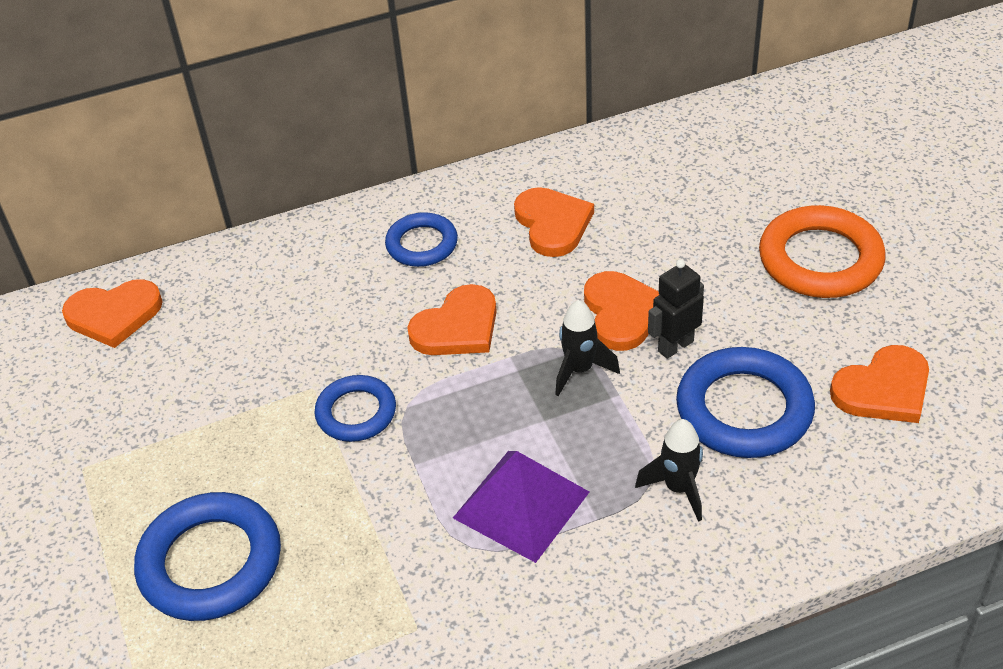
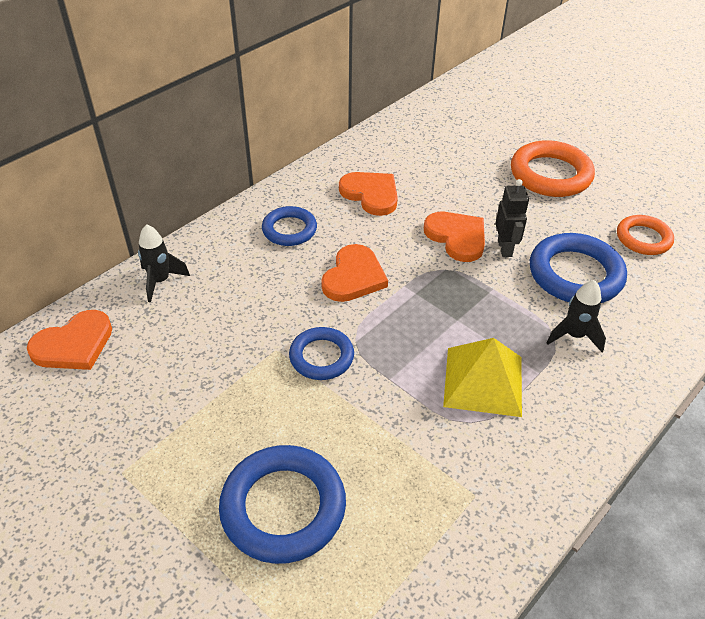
camera: 30 degrees left, 0 degrees up
(521, 504) = (483, 381): purple pyramid -> yellow pyramid
(580, 370) = (456, 281): black rocket -> black rocket (160, 281)
(675, 346) = (505, 248): black robot -> black robot turned 150 degrees clockwise
(883, 389) = (643, 238): orange heart -> orange ring

